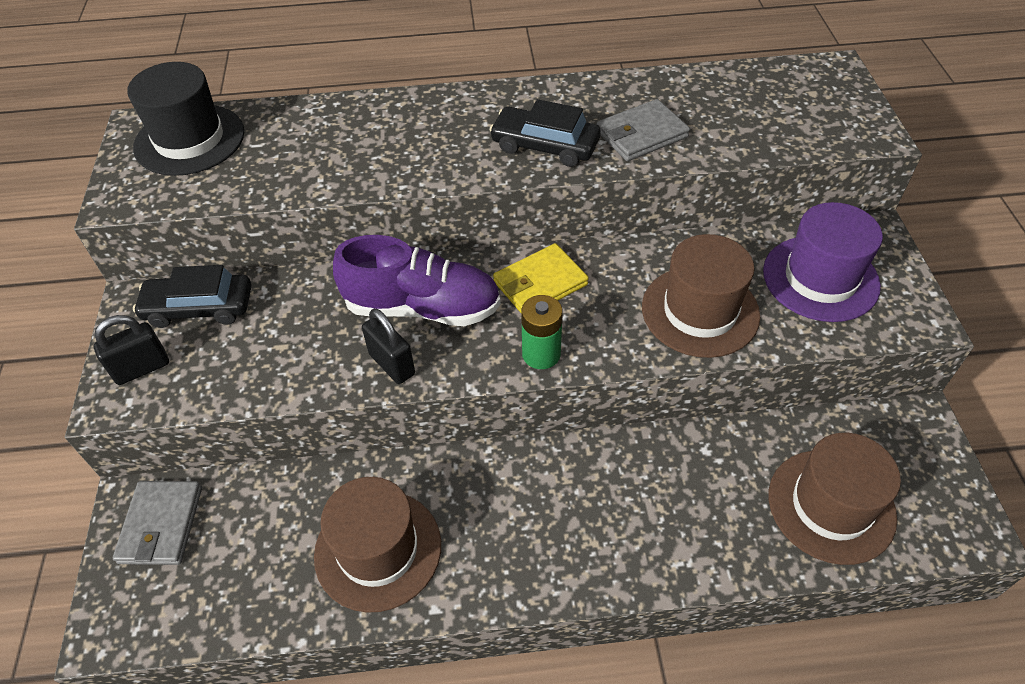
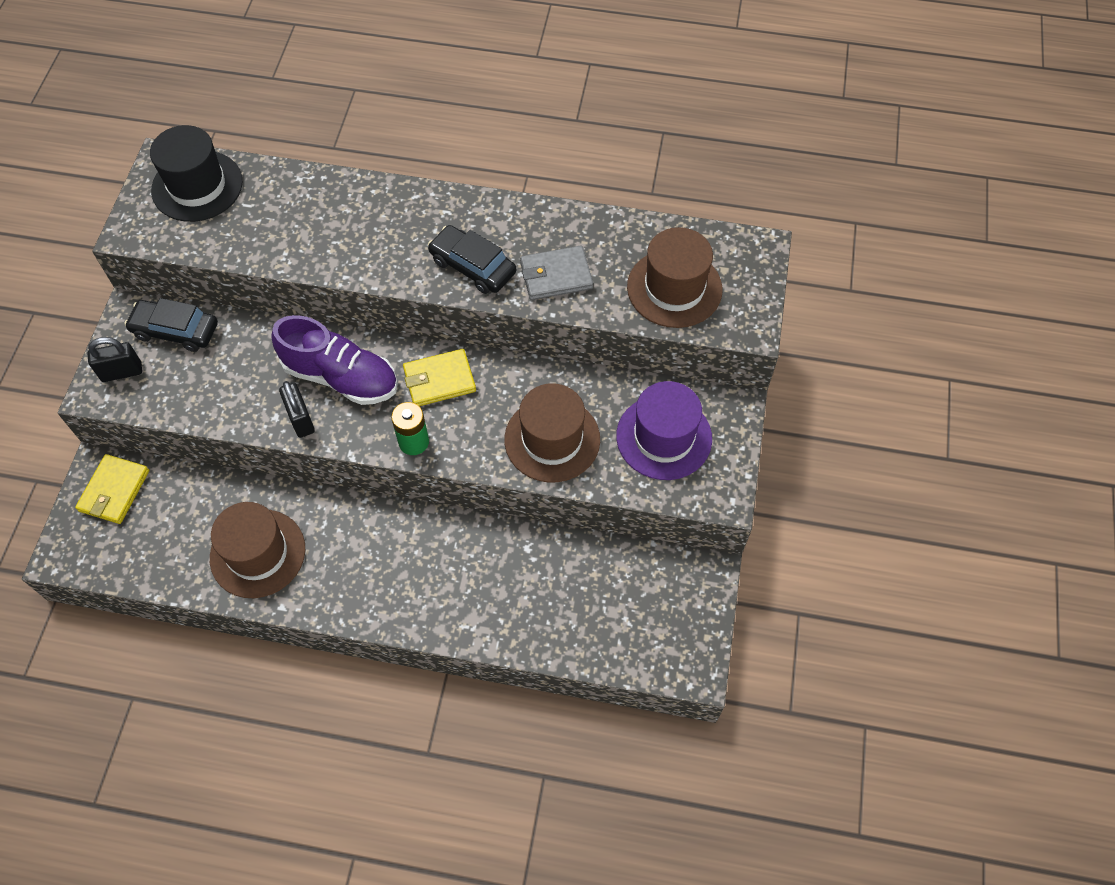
camera: 15 degrees right, 10 degrees up
(161, 525) = (114, 491): grey wallet -> yellow wallet
(831, 506) = (599, 618): brown hat -> brown hat (674, 288)

